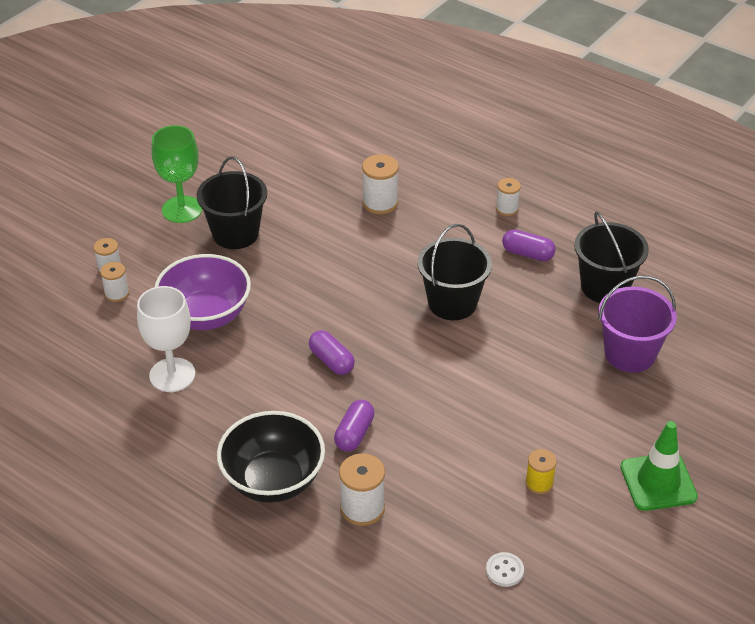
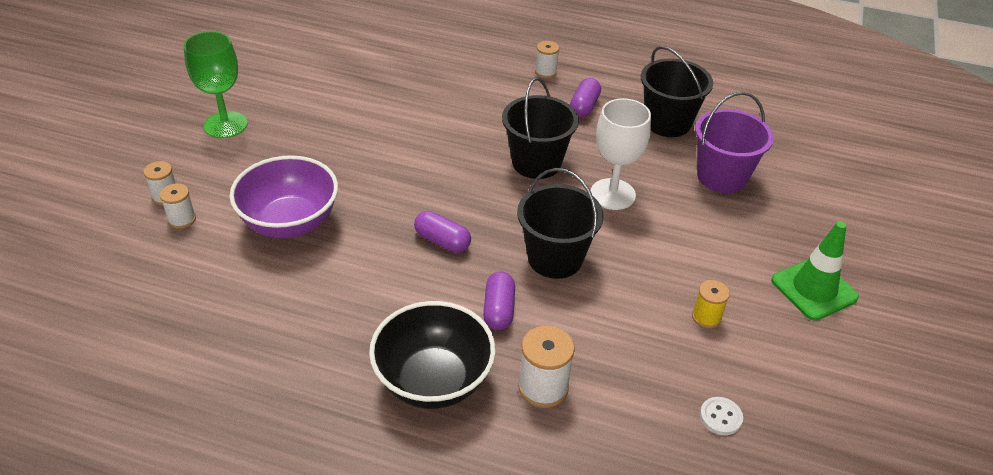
camera: 20 degrees left, 0 degrees up
(172, 375) = (275, 291): white goblet -> white goblet (612, 194)
(235, 234) = (291, 138): black bucket -> black bucket (555, 258)
(380, 203) = (425, 86): white spool -> none
(527, 254) = (584, 107): purple capsule -> purple capsule turned 75 degrees counterclockwise

